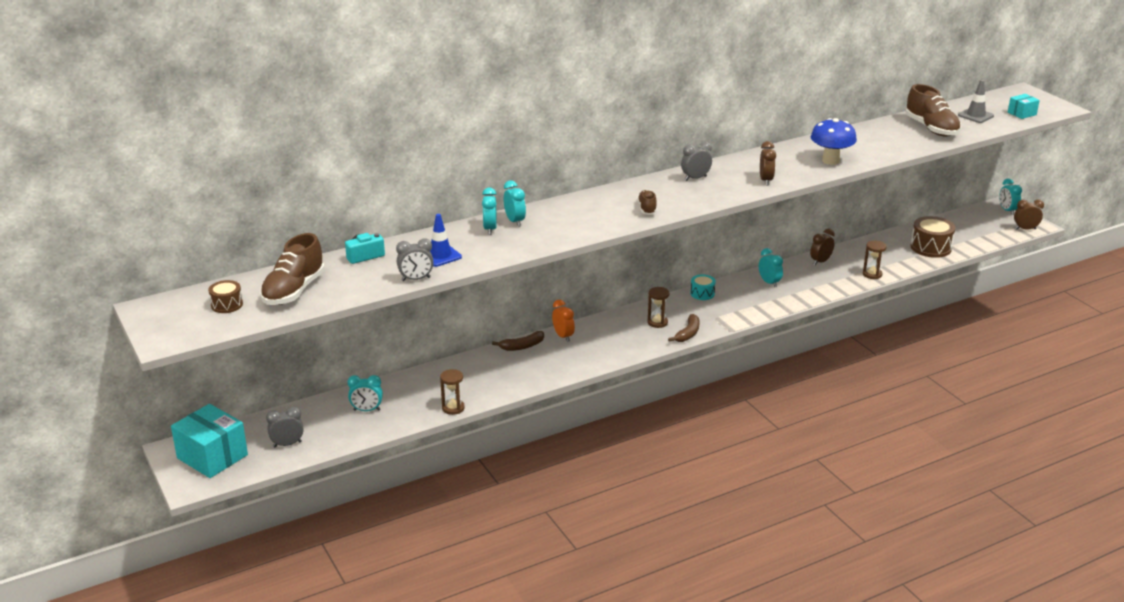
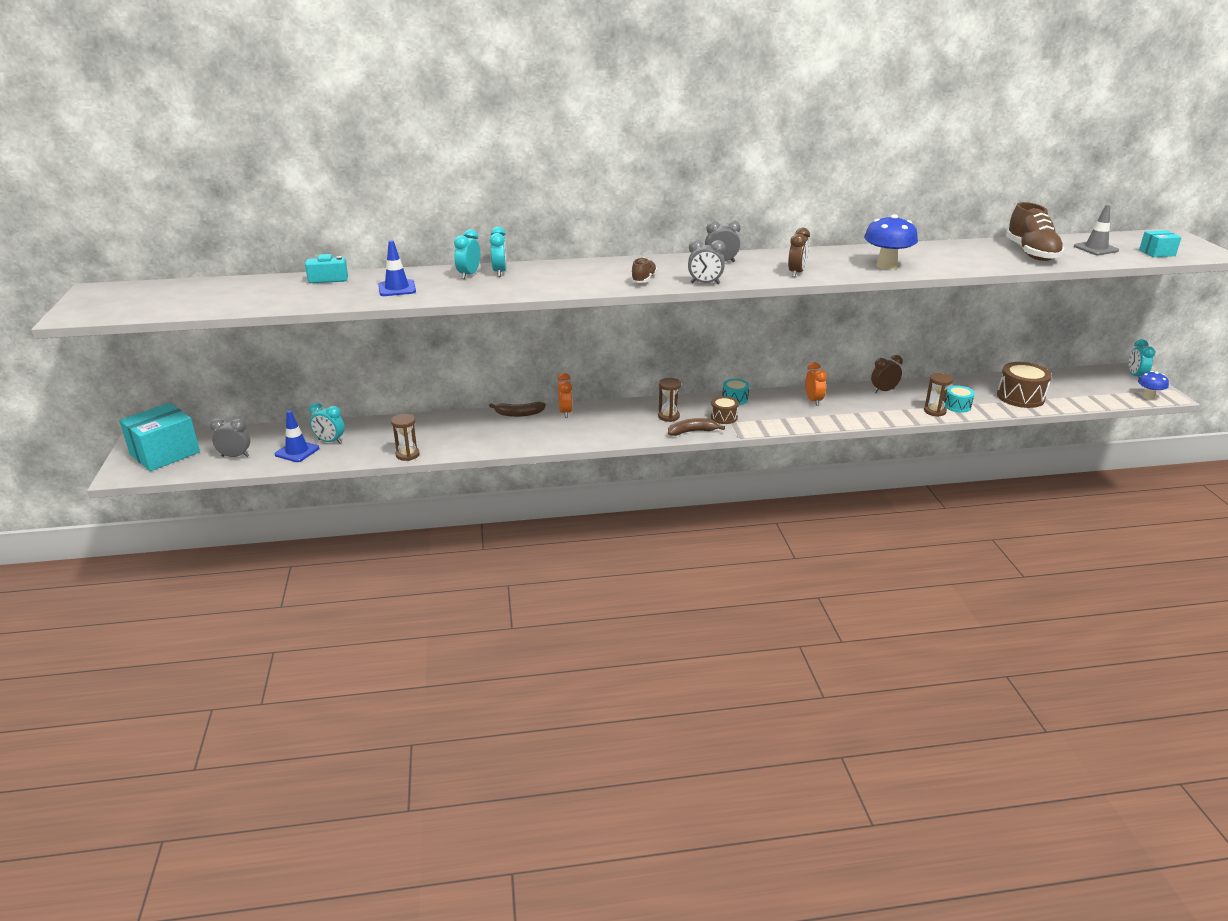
camera: 20 degrees right, 0 degrees up
(212, 456) = (165, 453): turquoise box -> turquoise box turned 75 degrees clockwise
(227, 305) = (162, 297): brown drum -> brown drum (724, 417)
(294, 291) = (232, 296): brown shoe -> none
(344, 426) = (297, 451): none -> blue traffic cone
(416, 279) = (351, 303): grey clock -> grey clock (705, 283)
(688, 333) = (692, 432): brown banana -> brown banana turned 150 degrees counterclockwise
(769, 283) = (813, 401): turquoise clock -> orange clock
(887, 266) = (957, 406): none -> turquoise drum
(1025, 229) = (1148, 397): brown clock -> blue mushroom

